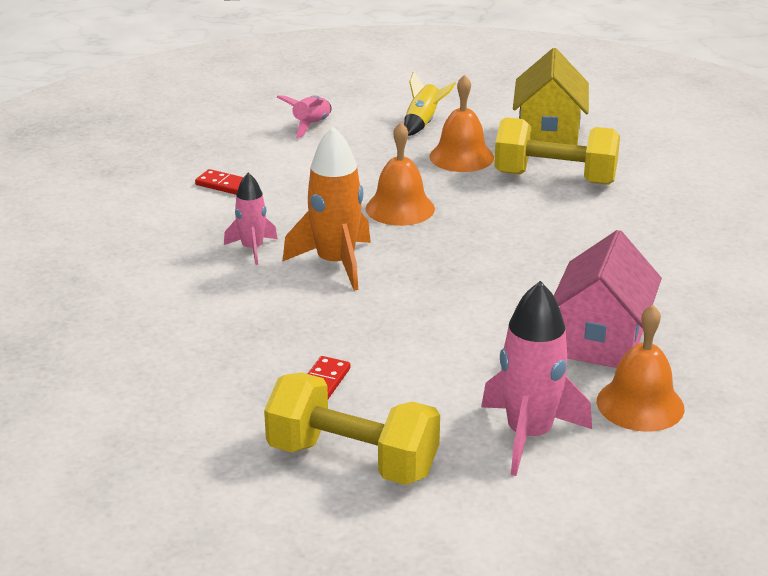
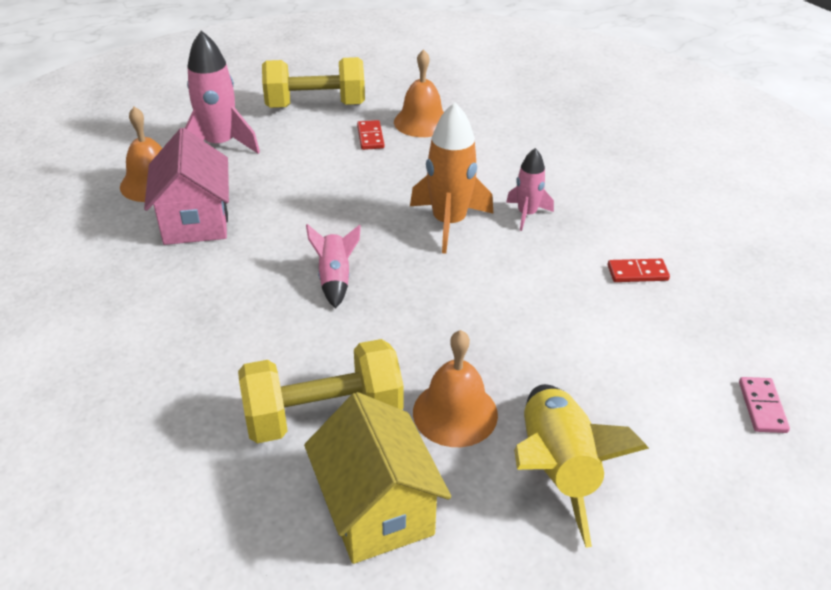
camera: 150 degrees right, 10 degrees up
(259, 111) = (762, 407): none -> pink domino
(311, 125) = (674, 402): pink rocket -> pink rocket (335, 279)
(400, 208) = (452, 303): orange bell -> orange bell (422, 122)
(423, 123) = (556, 469): yellow rocket -> yellow rocket, size x1.72

